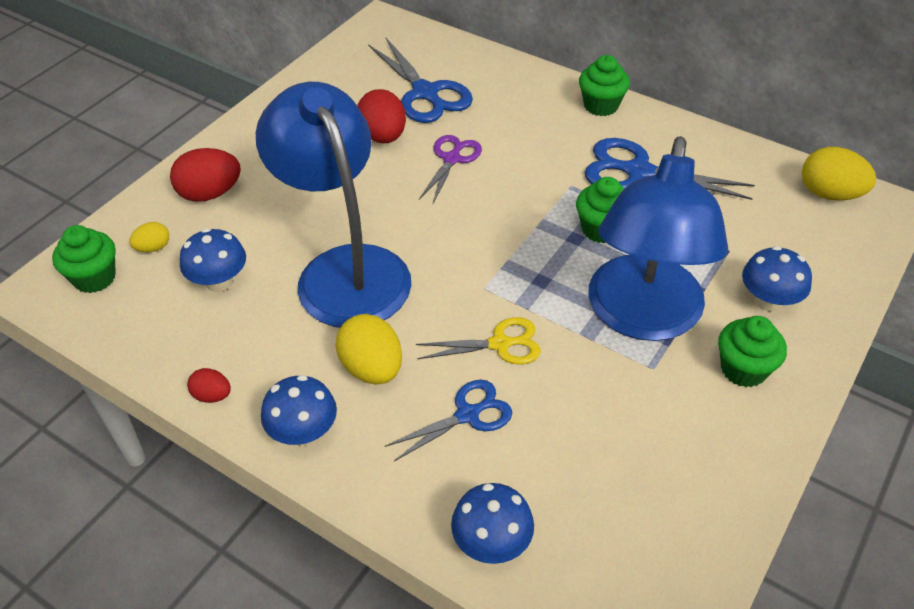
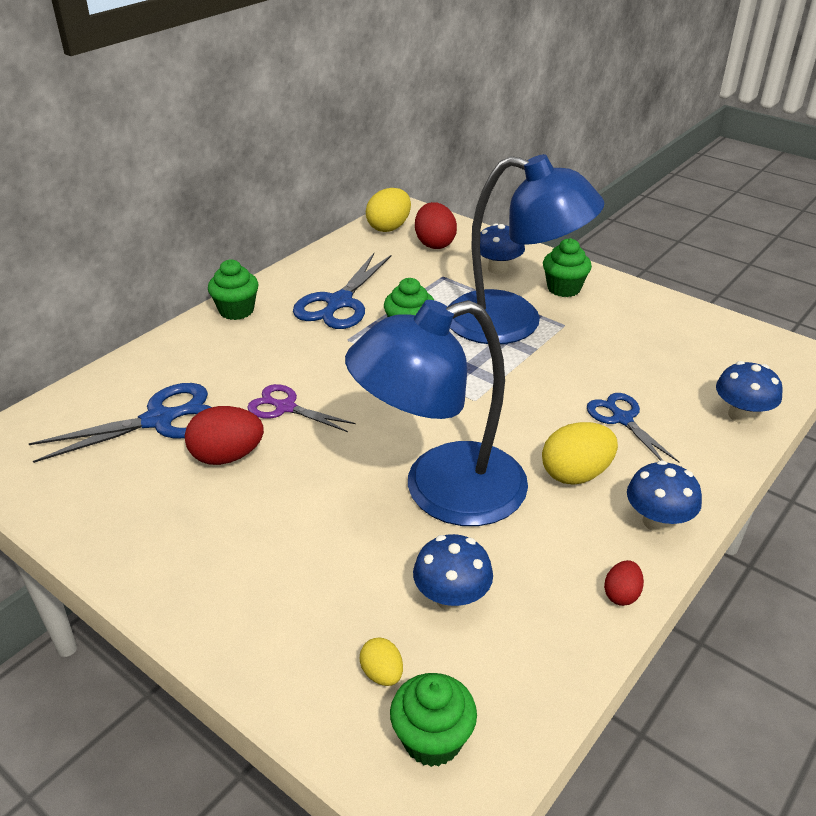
camera: 85 degrees left, 10 degrees down
(210, 194) = (286, 617): red egg -> red egg (434, 243)
(500, 344) = (543, 396): yellow scissors -> none

